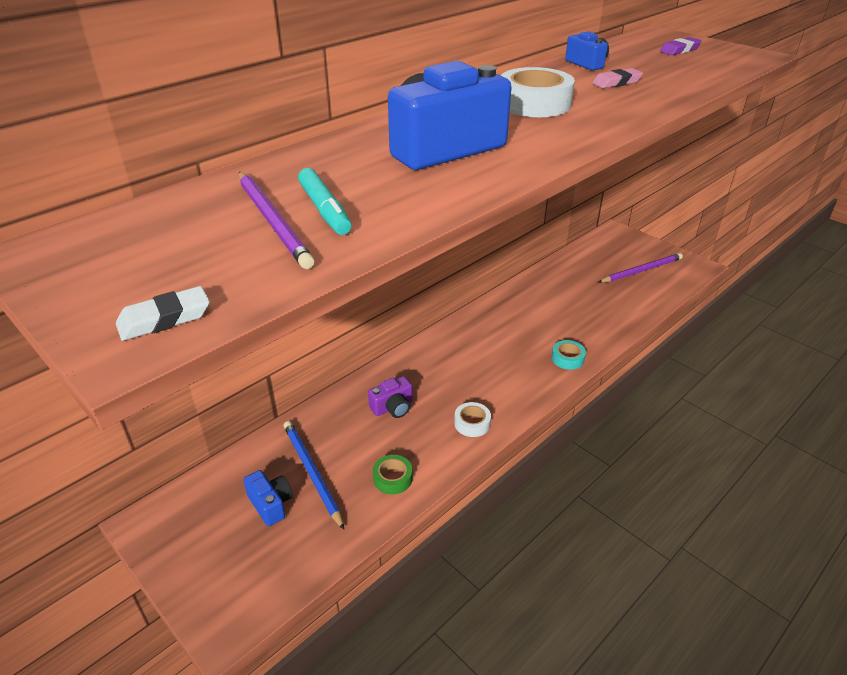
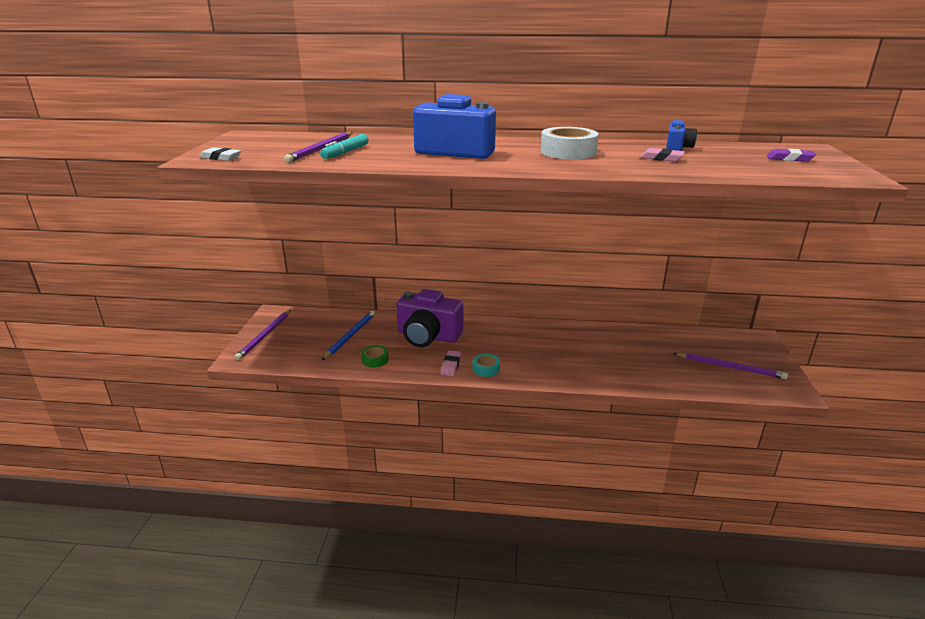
camera: 50 degrees right, 10 degrees down
(199, 563) = (264, 336): none -> purple pencil
(271, 504) = (317, 335): blue camera -> none
(393, 407) = (428, 336): purple camera -> purple camera, size x2.09
(472, 423) = (451, 365): white tape -> pink eraser
(567, 358) = (565, 375): turquoise tape -> turquoise tape (486, 369)

